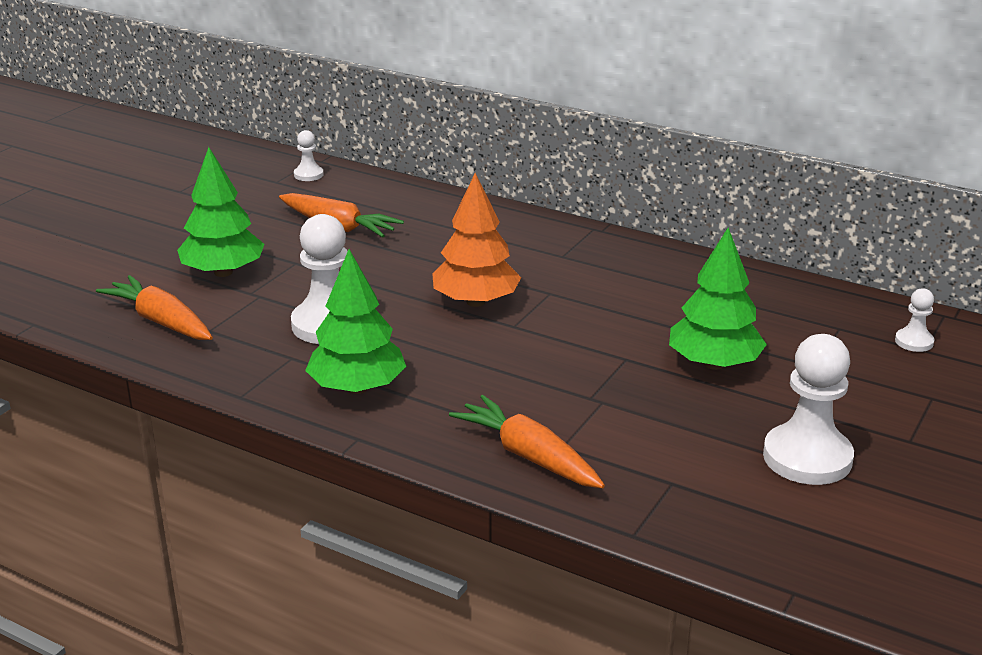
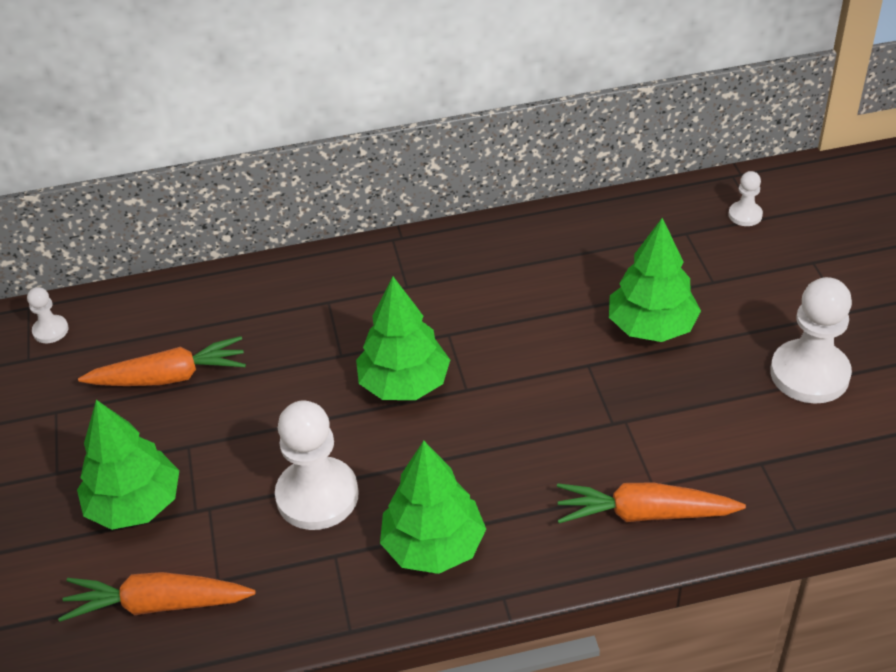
camera: 40 degrees left, 15 degrees up
(475, 302) = (404, 384): orange tree -> green tree

